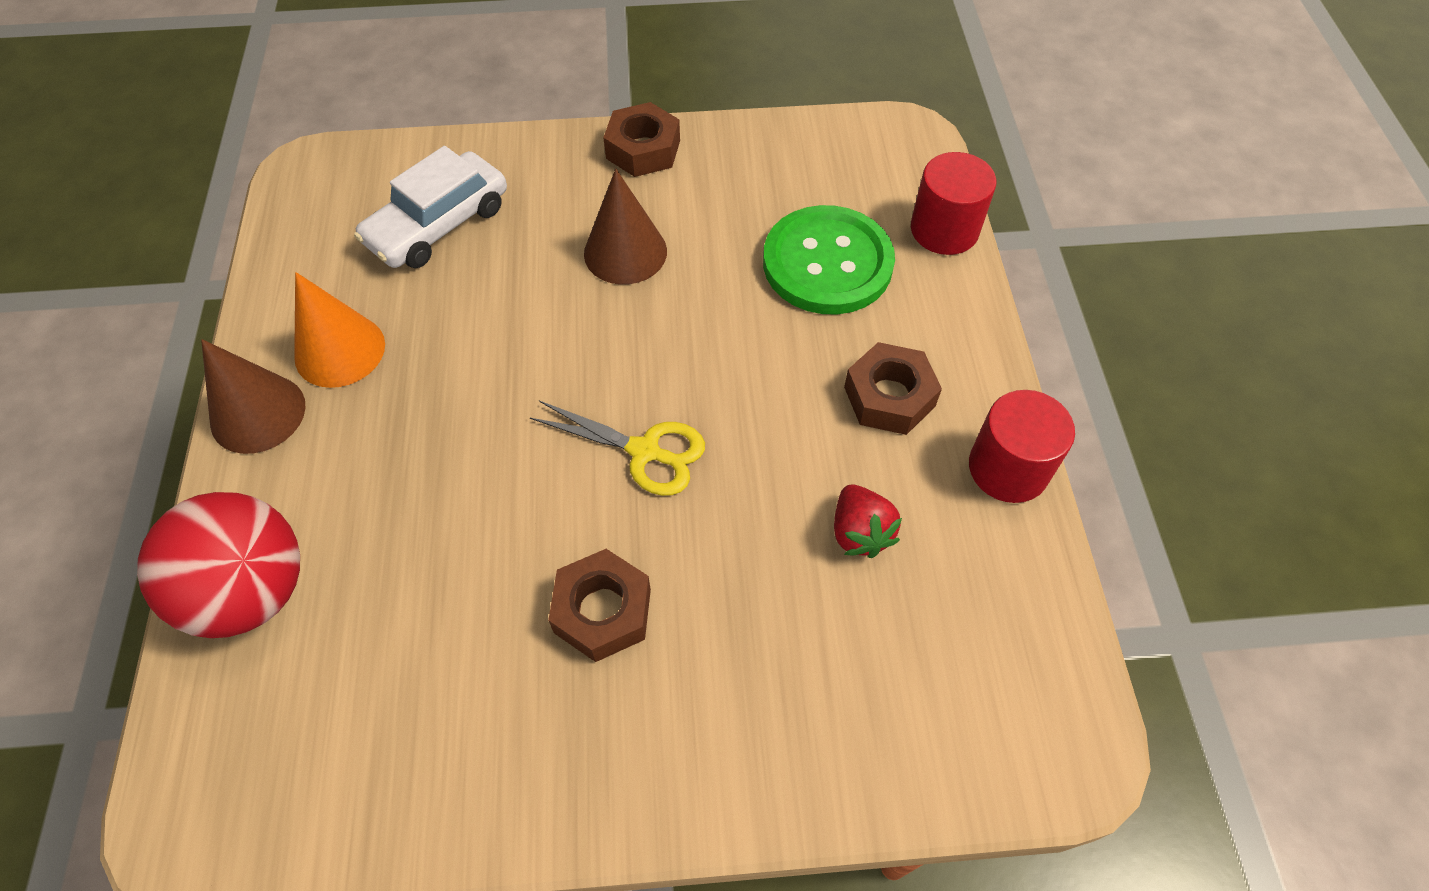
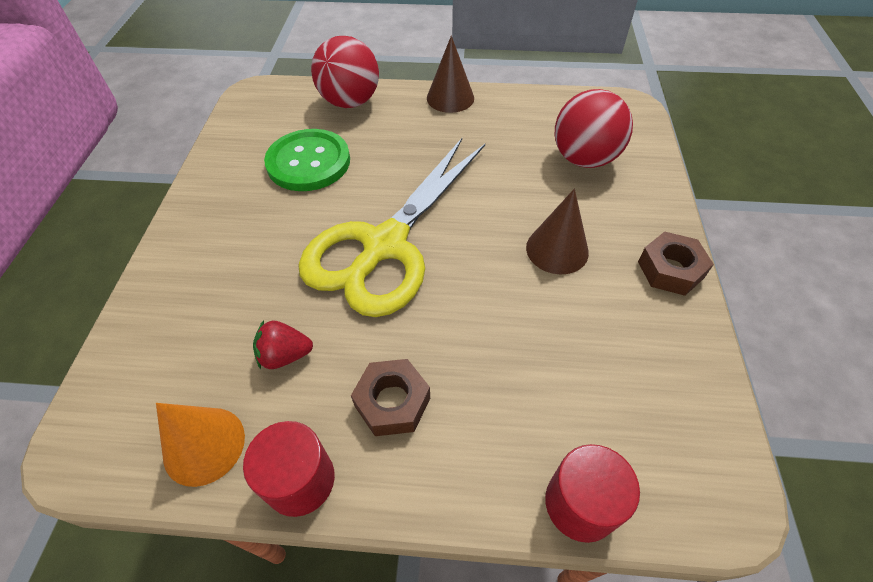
camera: 100 degrees right, 5 degrees down
(340, 350) = (486, 122): orange cone -> orange cone (204, 445)
(438, 224) = (584, 159): white car -> red ball
(602, 611) = (287, 219): brown nut -> none
(644, 451) = (384, 245): yellow scissors -> yellow scissors, size x2.26
(827, 263) = (540, 384): green button -> green button (308, 162)

